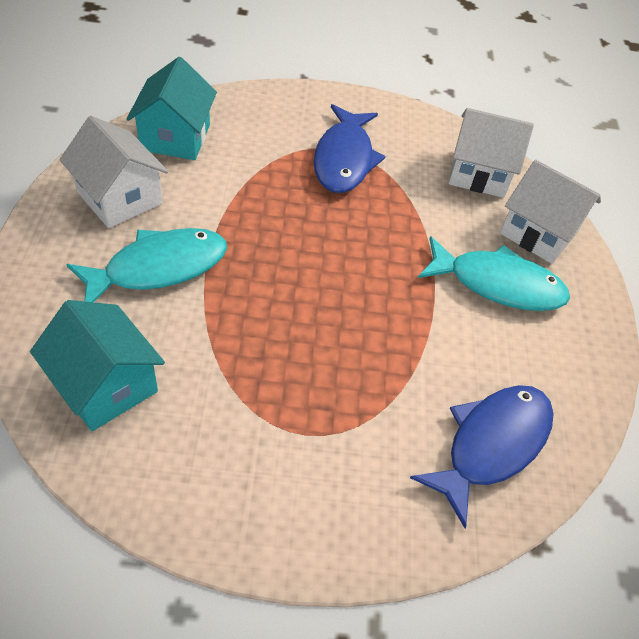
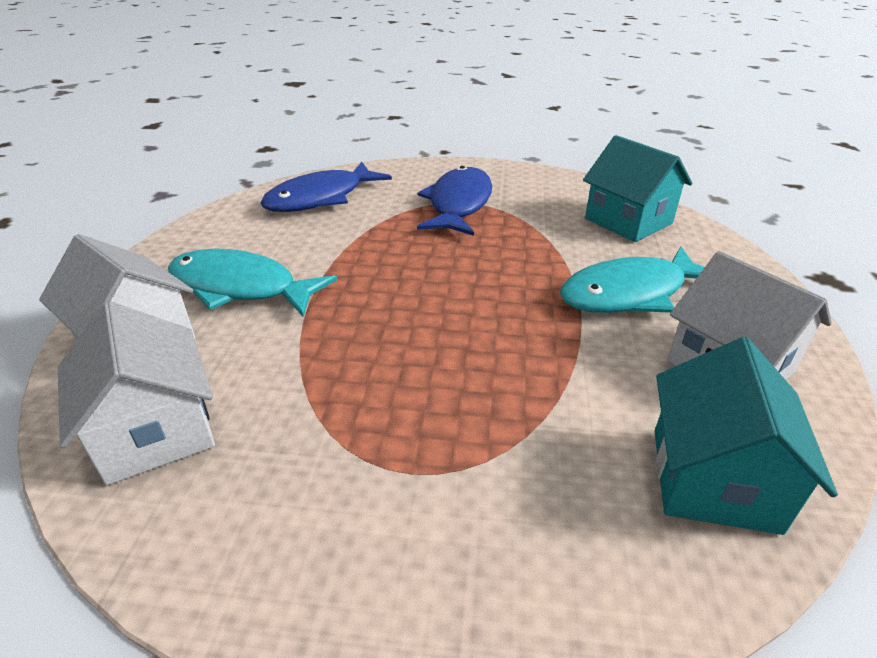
camera: 170 degrees left, 15 degrees down
(344, 159) = (394, 447): blue fish -> blue fish (458, 204)
(479, 173) = (155, 431): white house -> white house turned 45 degrees clockwise

